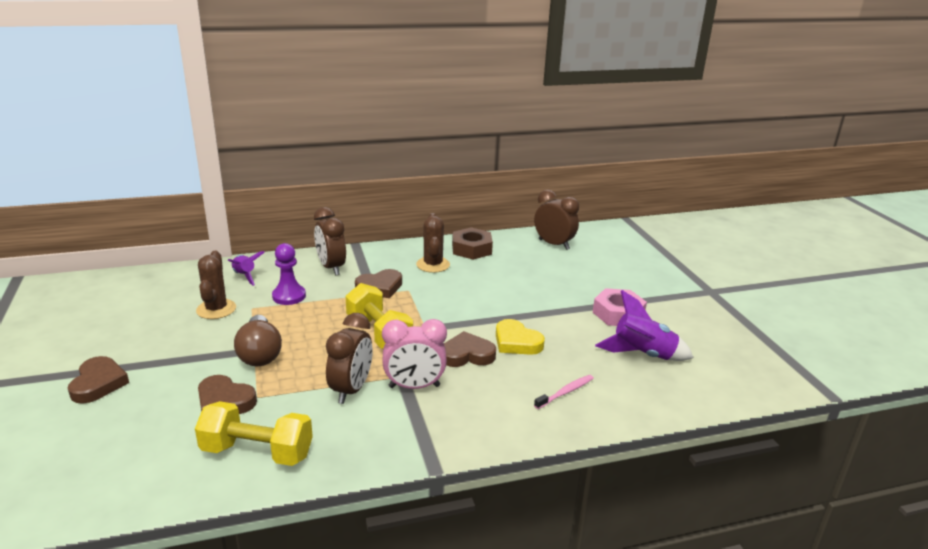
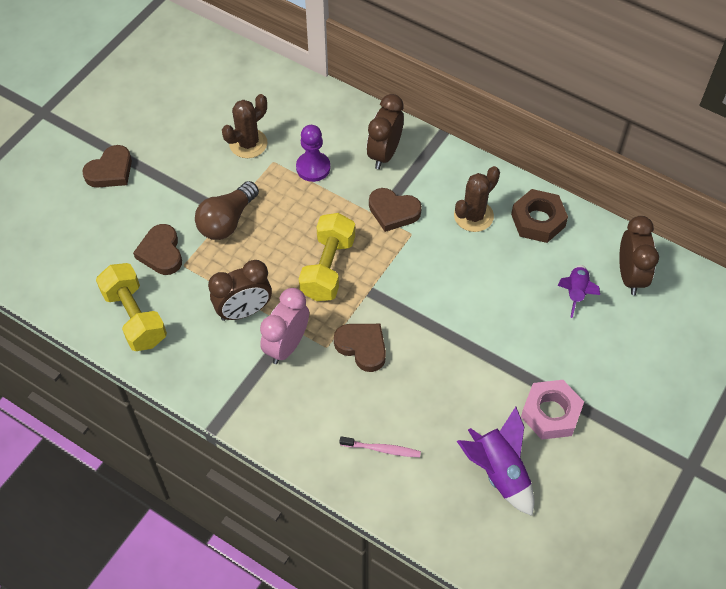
camera: 50 degrees right, 30 degrees up
(245, 276) = (308, 114): purple rocket -> purple rocket (575, 293)
(414, 386) = (287, 345): pink clock -> pink clock turned 75 degrees clockwise
(516, 342) = (417, 367): yellow heart -> none

